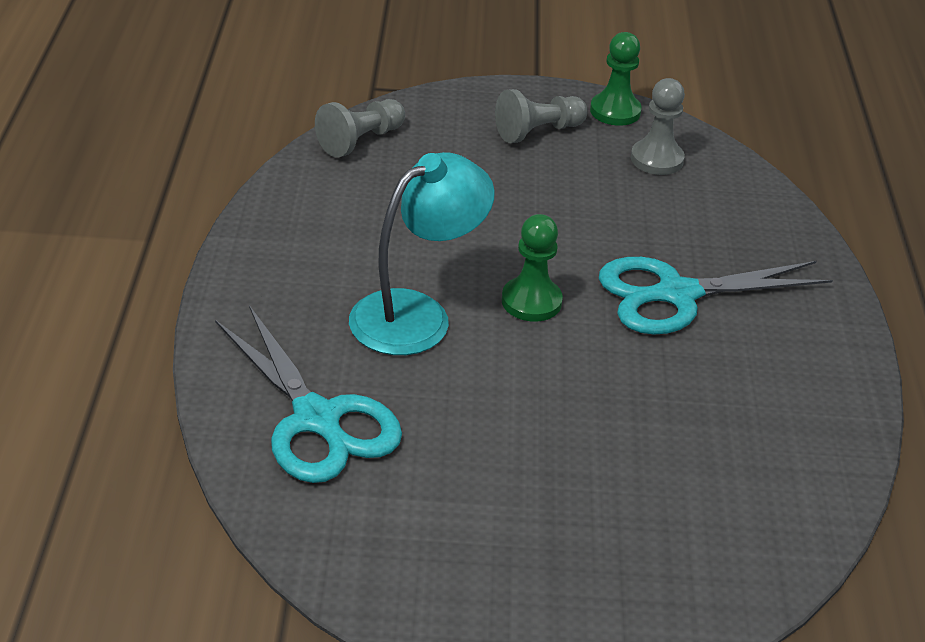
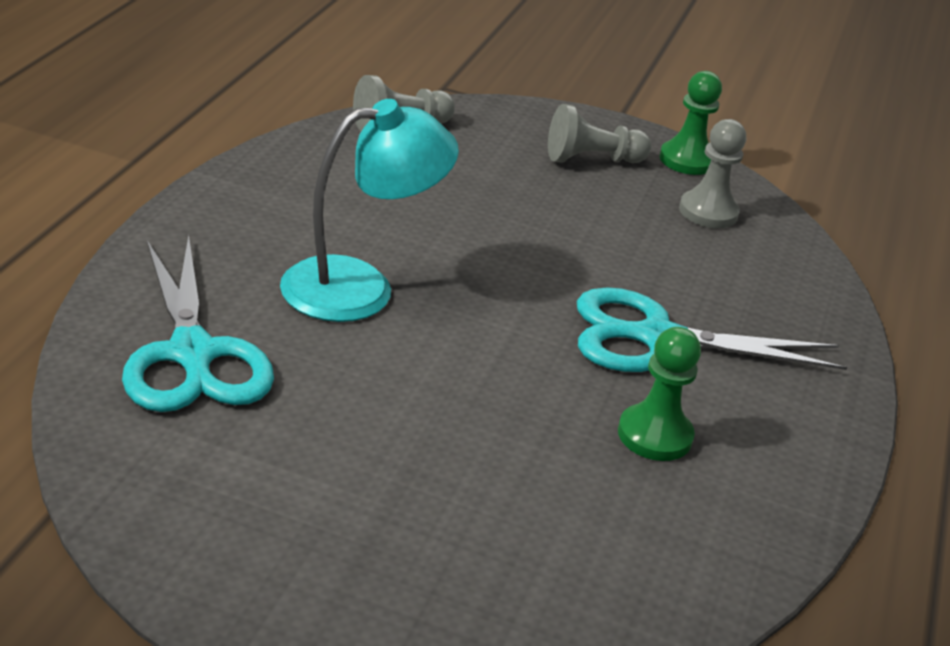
camera: 15 degrees right, 5 degrees down
(531, 301) = (491, 306): green pawn -> green pawn (654, 435)

